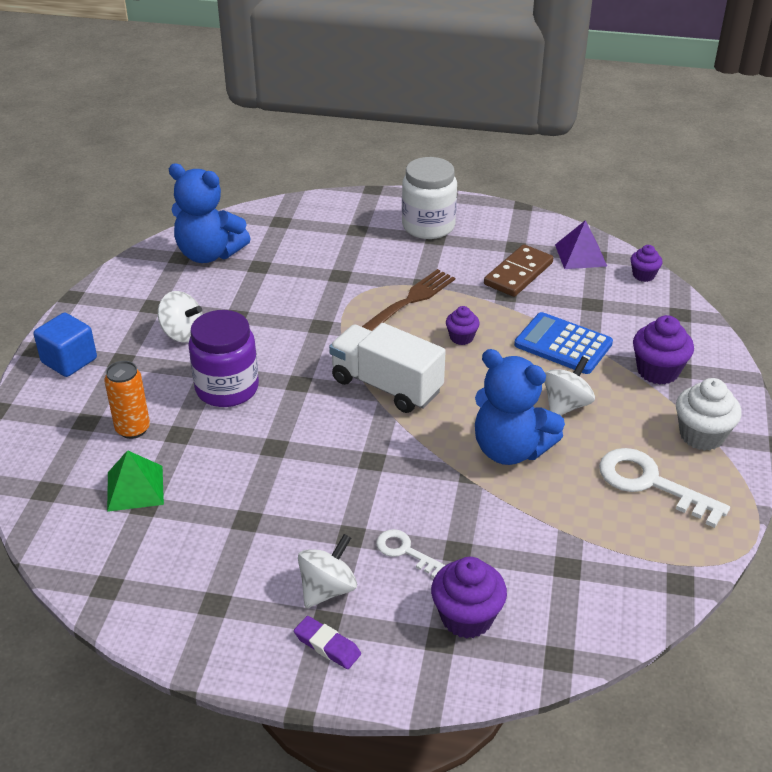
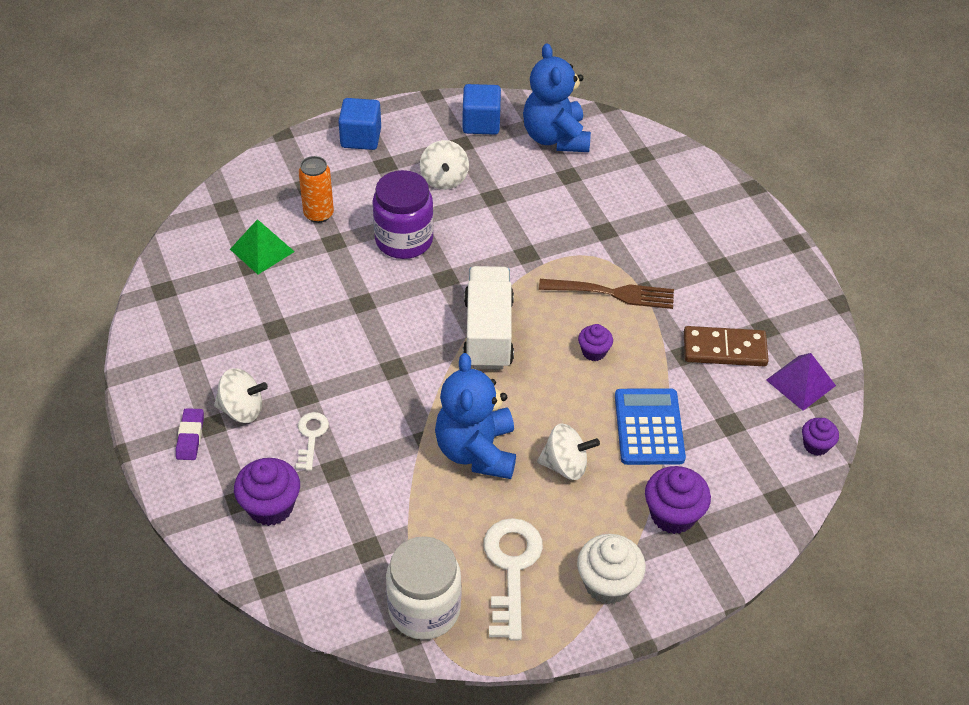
camera: 55 degrees right, 10 degrees up
(142, 284) = (481, 123): none -> blue cube
(428, 226) = (734, 252): white jar -> white jar (424, 609)

